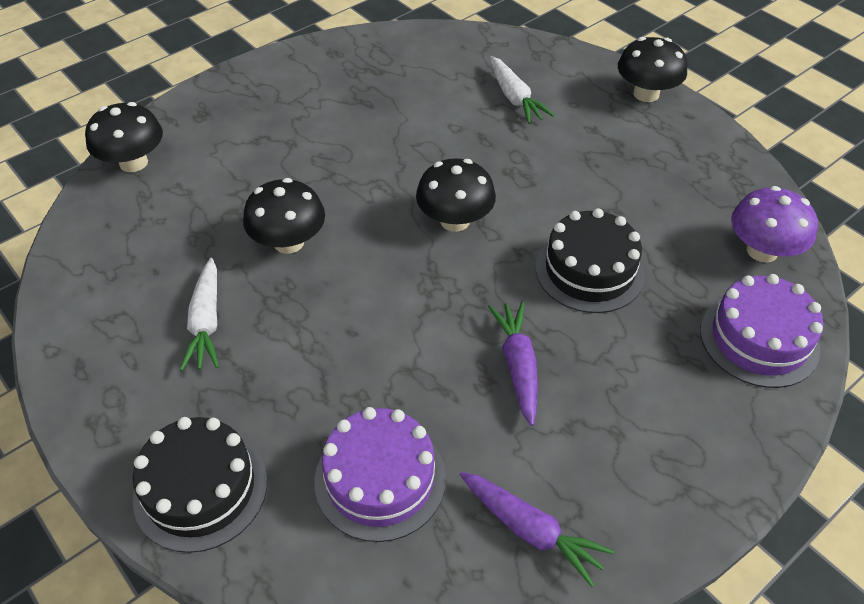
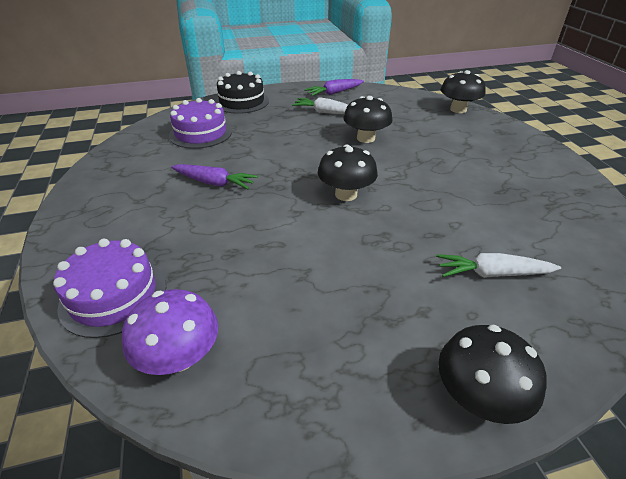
camera: 115 degrees right, 10 degrees down
(530, 530) = (131, 159): purple carrot -> purple carrot (334, 93)
(589, 270) = (254, 236): black cake -> none

